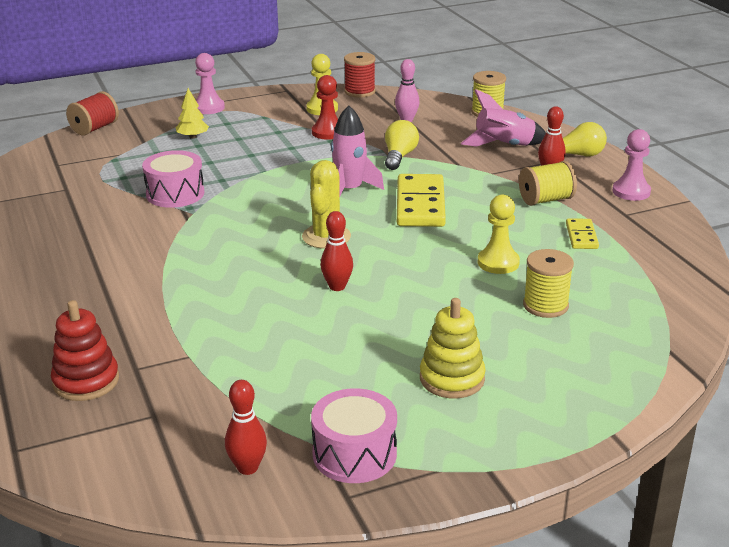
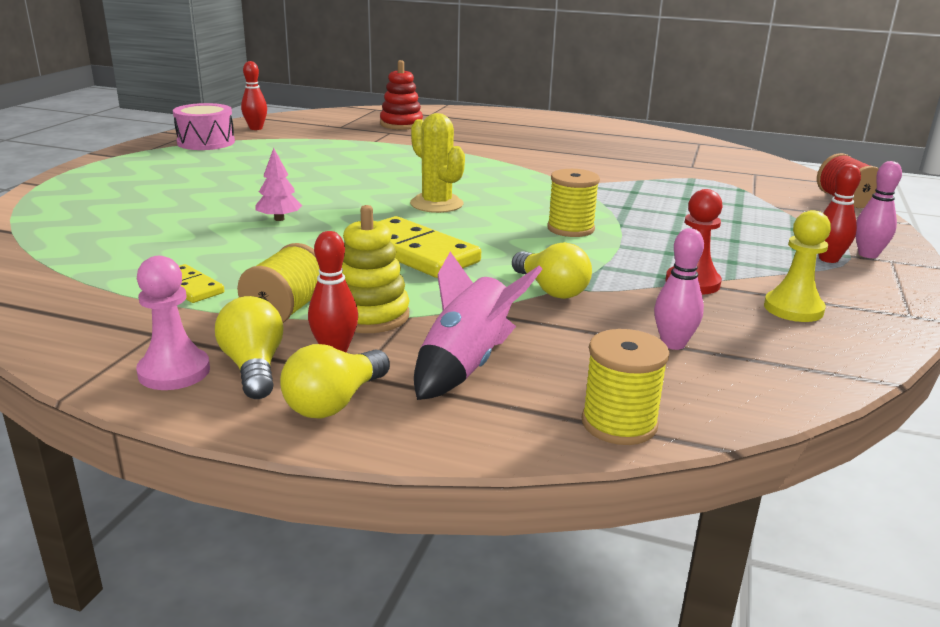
camera: 130 degrees right, 5 degrees down
(175, 194) = (622, 188): pink drum -> none
(192, 137) = (767, 225): yellow tree -> none
(208, 108) = (868, 254): pink pawn -> pink bowling pin
(337, 286) = (357, 184): red bowling pin -> red bowling pin (828, 259)
(349, 190) = (508, 239): pink rocket -> none
(359, 92) = (853, 361): red spool -> none
(452, 379) = (189, 174): yellow stacking toy -> yellow stacking toy (370, 315)
(457, 272) = (279, 219): none -> pink tree
(498, 263) = (251, 236): yellow pawn -> none
(545, 305) = (163, 224): yellow spool -> yellow spool (570, 229)
(594, 180) = (254, 367): none -> yellow light bulb

